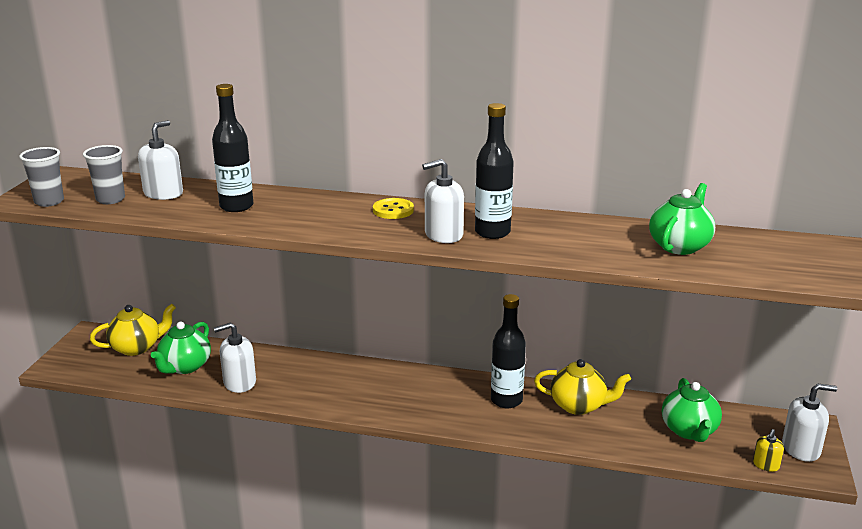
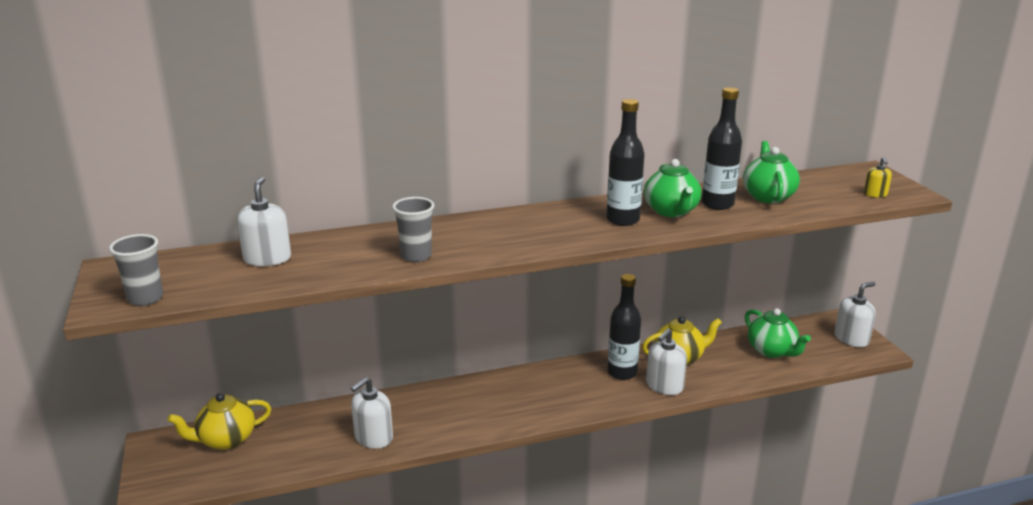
camera: 30 degrees left, 0 degrees up
(110, 199) = (216, 278): grey cup -> grey cup (416, 256)
(137, 347) = (225, 440): yellow teapot -> yellow teapot turned 150 degrees counterclockwise
(185, 367) = (300, 441): green teapot -> green teapot (671, 211)
(236, 206) = (364, 253): black bottle -> black bottle (717, 204)
(393, 210) = (515, 221): yellow button -> none
(443, 234) = (587, 231): white soap dispenser -> white soap dispenser (664, 386)
(766, 465) = (843, 358): yellow soap dispenser -> yellow soap dispenser (875, 194)

